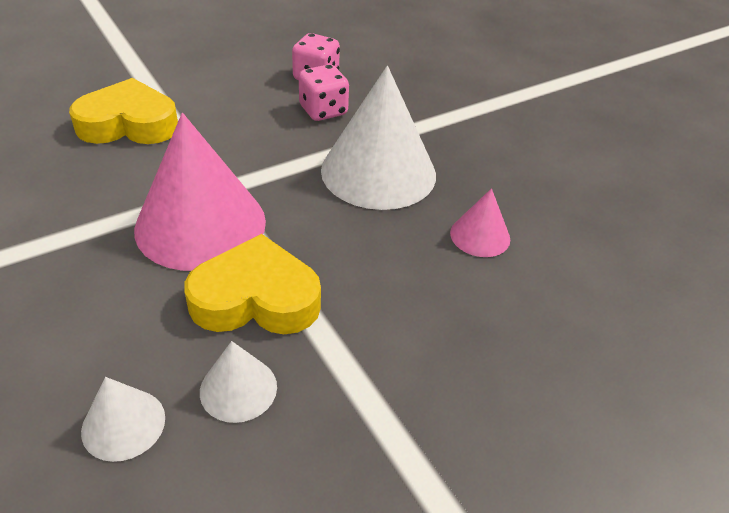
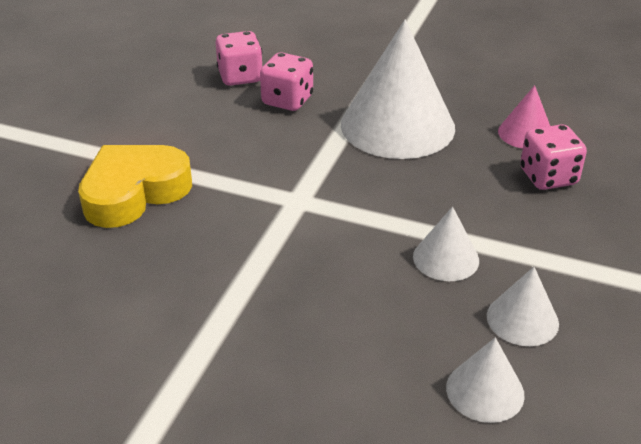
camera: 35 degrees left, 5 degrees down
(200, 224) = (325, 234): pink cone -> none
(256, 298) = (446, 258): yellow heart -> white cone
(443, 284) = (548, 177): none -> pink dice

